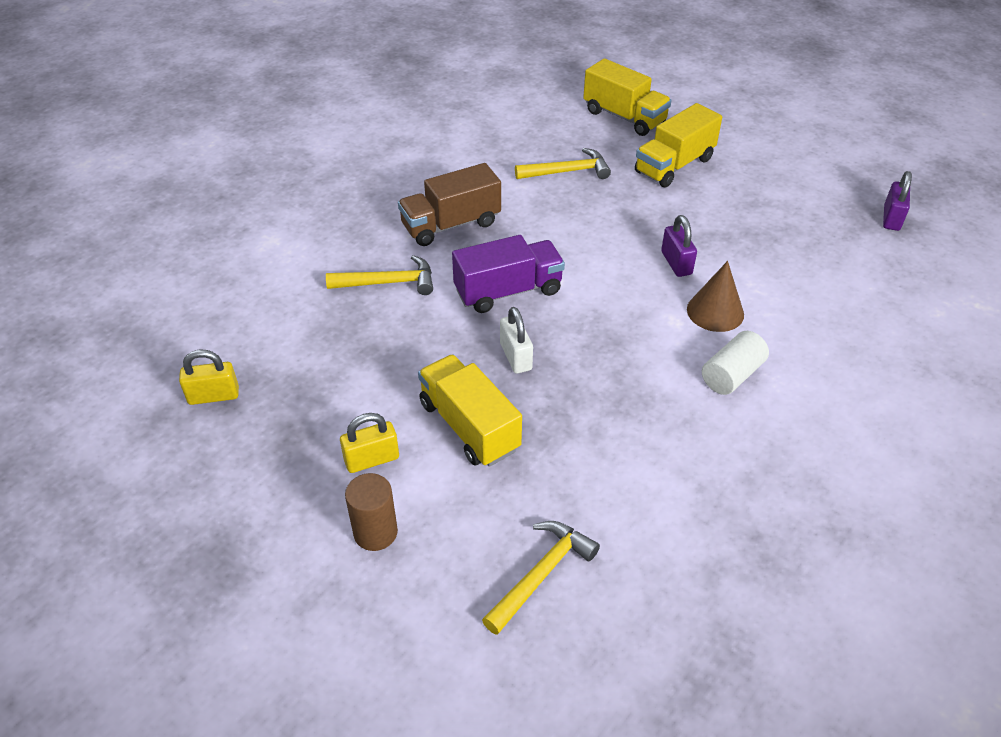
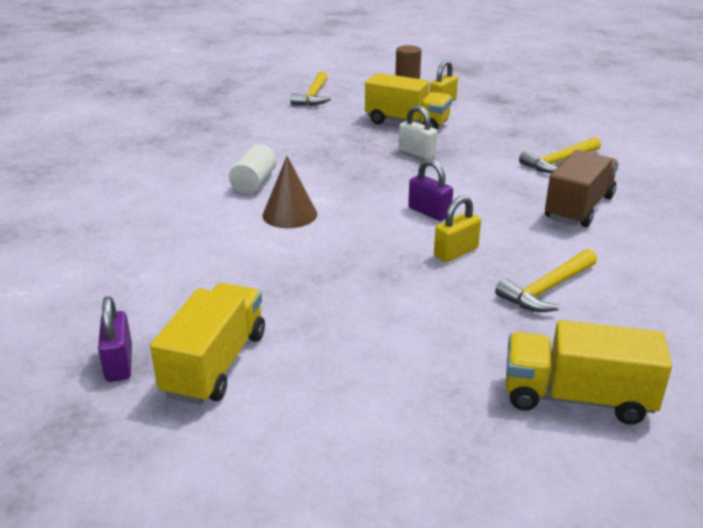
camera: 150 degrees right, 15 degrees down
(213, 396) = (561, 99): yellow padlock -> yellow padlock (456, 252)
(508, 291) = (468, 181): purple truck -> none
(674, 165) = (437, 341): yellow truck -> yellow truck (215, 364)
(676, 263) = (350, 238): purple padlock -> purple padlock (429, 212)

